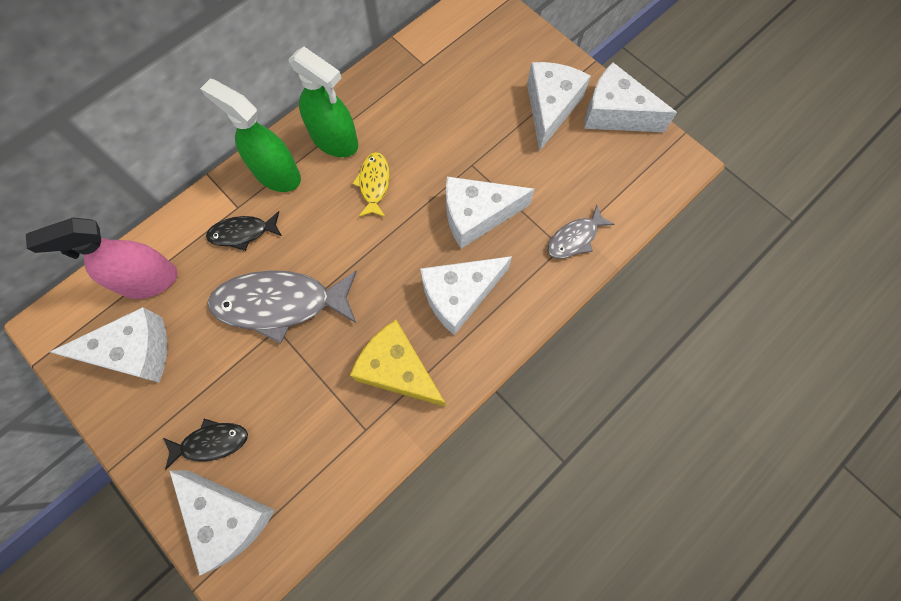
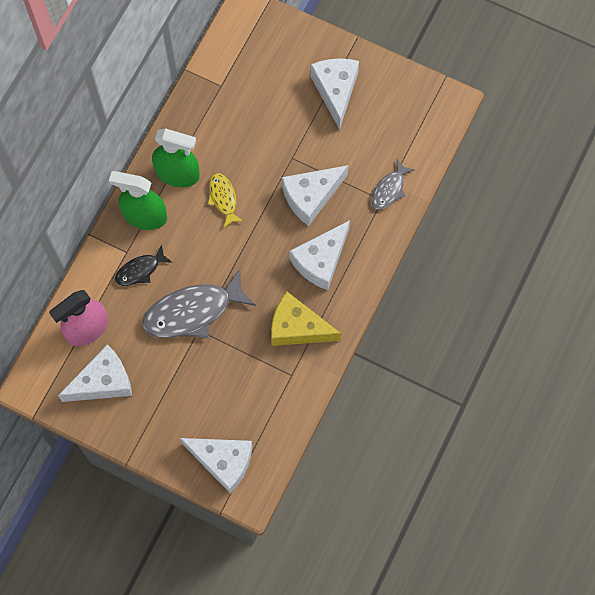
camera: 20 degrees left, 0 degrees up
(211, 442) = (188, 421): black fish -> none
(615, 113) = (387, 78): white cheese -> none

